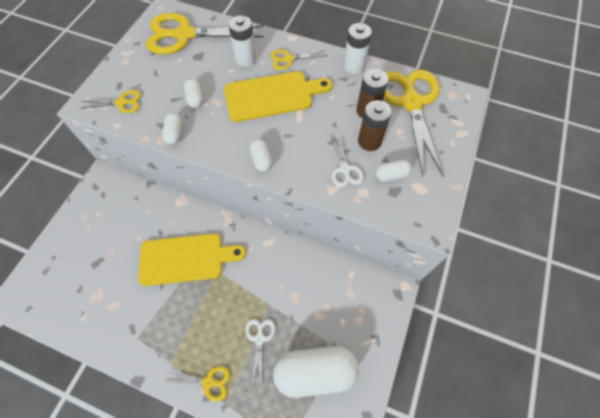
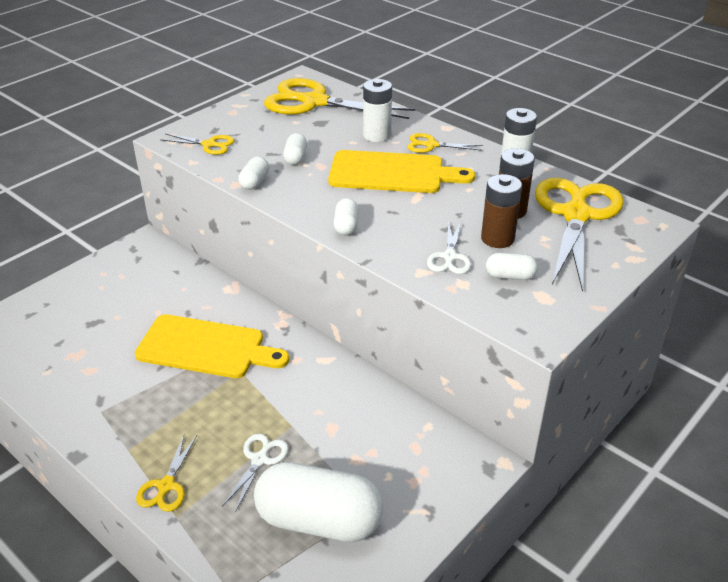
camera: 20 degrees right, 25 degrees down
(208, 382) = (166, 485): yellow scissors -> yellow scissors turned 75 degrees clockwise

